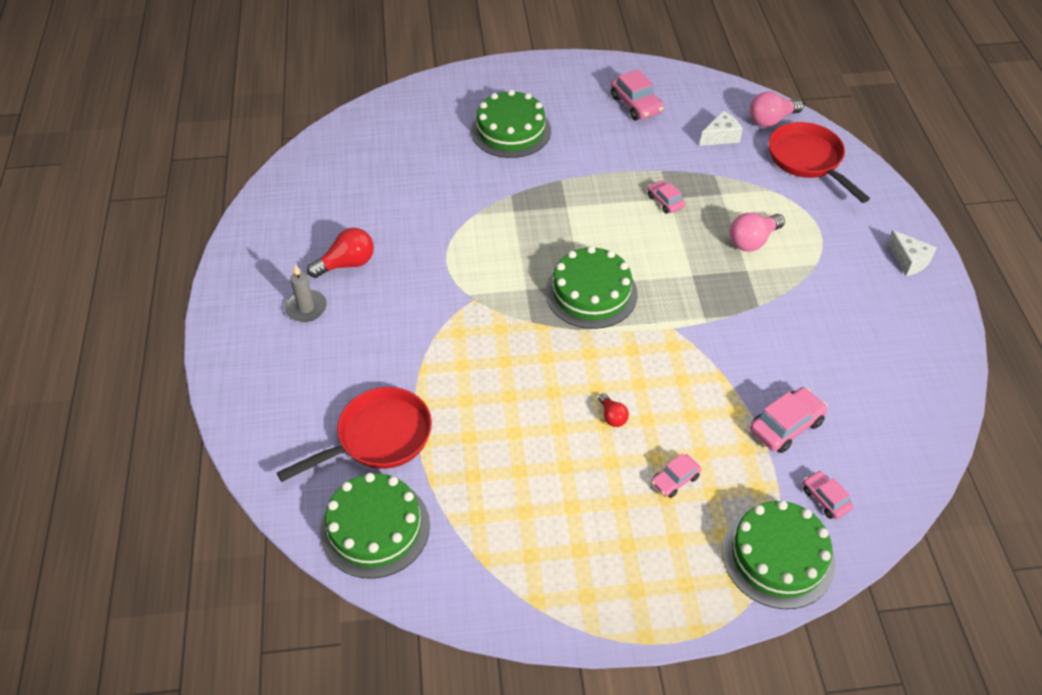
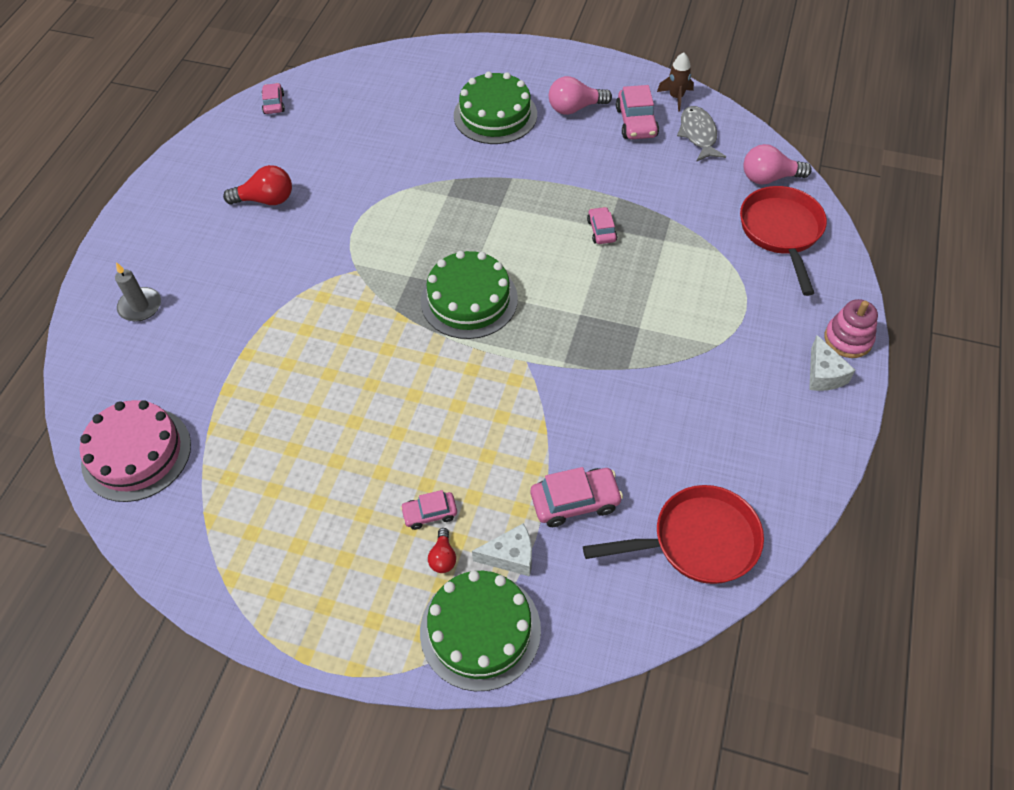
camera: 25 degrees right, 5 degrees up
(306, 308) = (206, 230): grey candle -> grey candle (140, 306)
(375, 528) = (136, 453): green cake -> pink cake
(378, 438) = (191, 372): red pan -> red pan (697, 541)
(612, 416) = (410, 428): red light bulb -> red light bulb (443, 557)
(655, 75) = (676, 97): none -> brown rocket
(693, 101) = (698, 134): none -> grey fish
(720, 137) = (703, 180): white cheese -> white cheese (510, 556)
(752, 241) = (665, 299): pink light bulb -> pink light bulb (575, 108)
(825, 499) = (566, 591): pink car -> pink car (274, 104)
(909, 228) = (848, 339): none -> pink stacking toy

